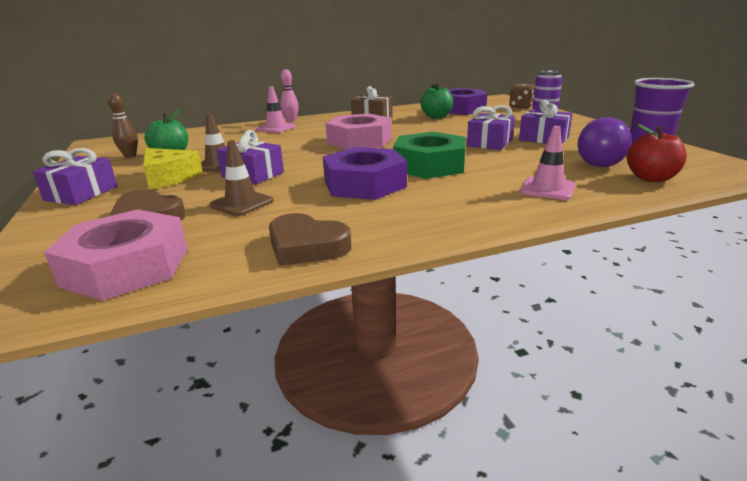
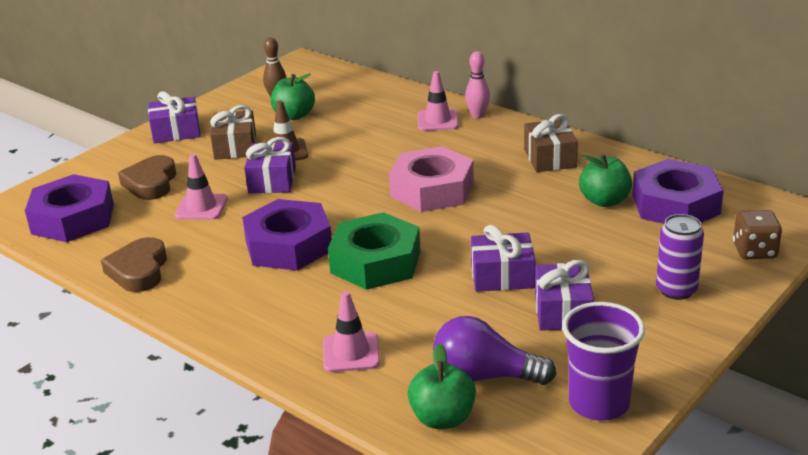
camera: 60 degrees right, 5 degrees up
(126, 267) = (73, 219): pink nut -> purple nut
(169, 178) = (235, 147): yellow cheese -> brown gift
(241, 203) = (201, 207): brown traffic cone -> pink traffic cone
(651, 178) = (442, 418): red apple -> green apple

